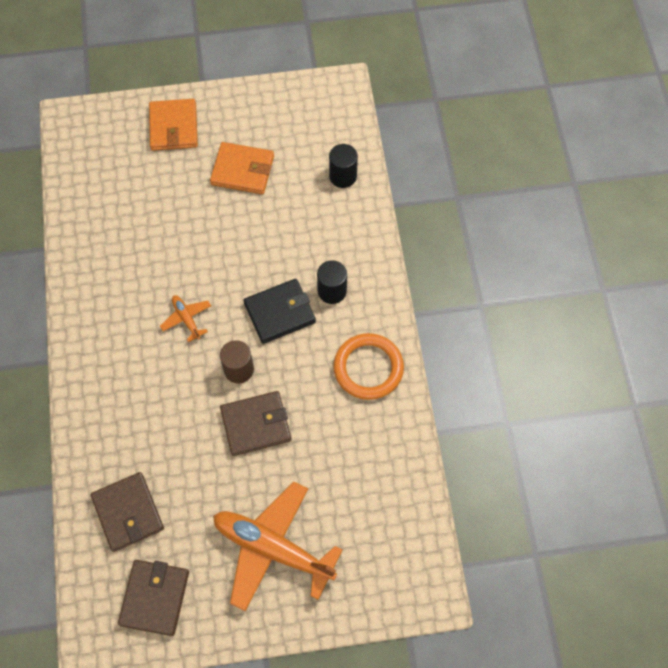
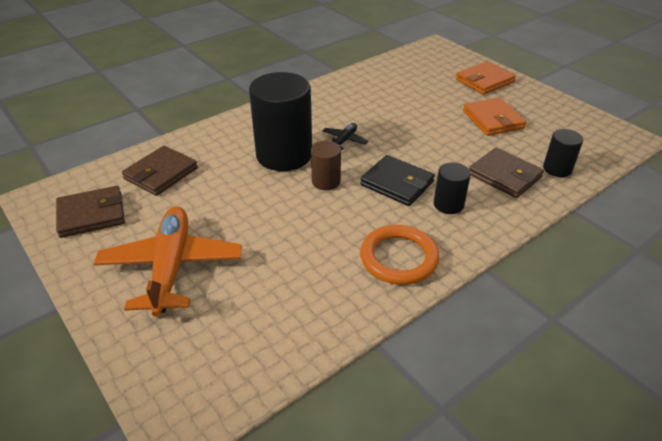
camera: 60 degrees right, 25 degrees down
(173, 385) = (284, 155): none -> black cylinder
(186, 319) = (344, 140): orange plane -> black plane
(256, 424) = (284, 210): brown wallet -> brown wallet (504, 176)

